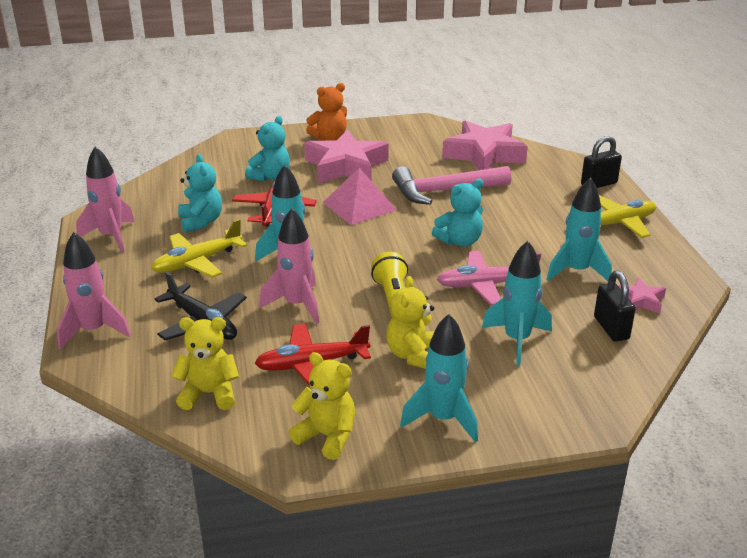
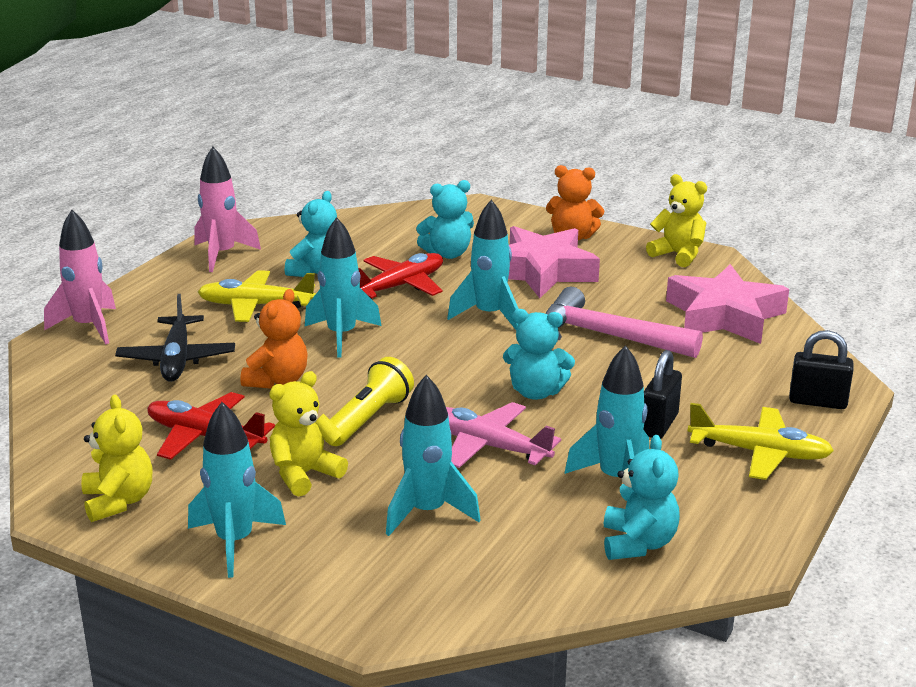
camera: 40 degrees right, 5 degrees down
(209, 394) = (89, 419): yellow teddy bear -> yellow teddy bear (678, 255)
(297, 305) = (277, 380): pink rocket -> orange teddy bear
(359, 206) = (489, 315): pink pyramid -> turquoise rocket
(611, 328) = (551, 552): black padlock -> black padlock (659, 425)
(640, 300) = (638, 543): pink star -> turquoise teddy bear

